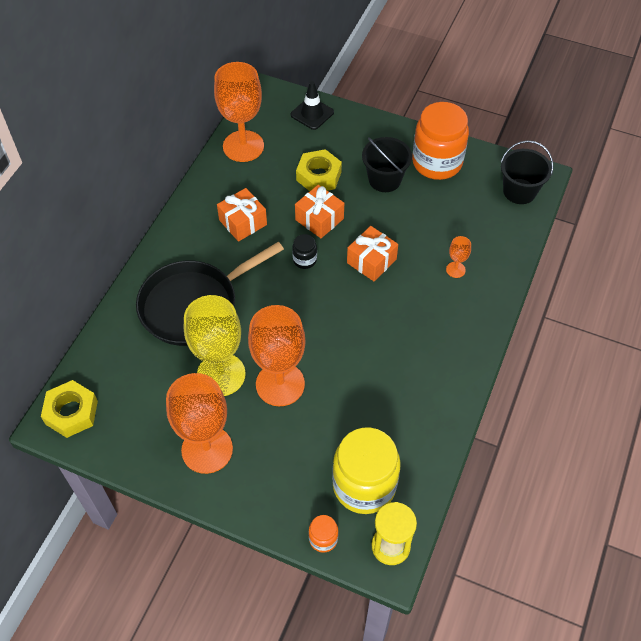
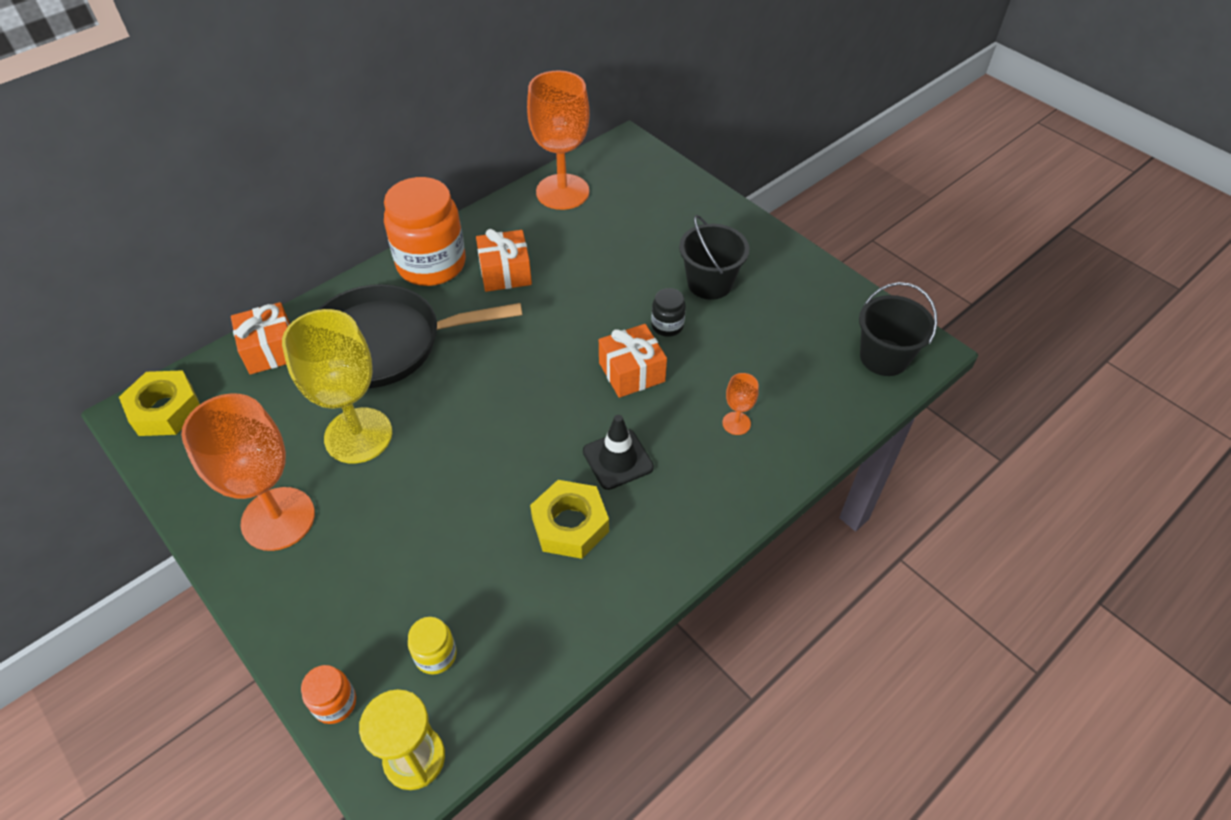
camera: 25 degrees right, 5 degrees down
(280, 384) = (419, 476): orange goblet -> none
(304, 260) = (549, 340): black jar -> black jar (667, 326)
(312, 113) = (667, 183): black traffic cone -> black traffic cone (618, 459)
(318, 176) = (630, 252): yellow nut -> yellow nut (570, 525)
(319, 219) = (598, 300): orange gift -> orange gift (270, 350)
(364, 485) = (435, 655): yellow jar -> yellow jar, size x0.44
(437, 162) = (790, 286): orange jar -> orange jar (431, 264)

